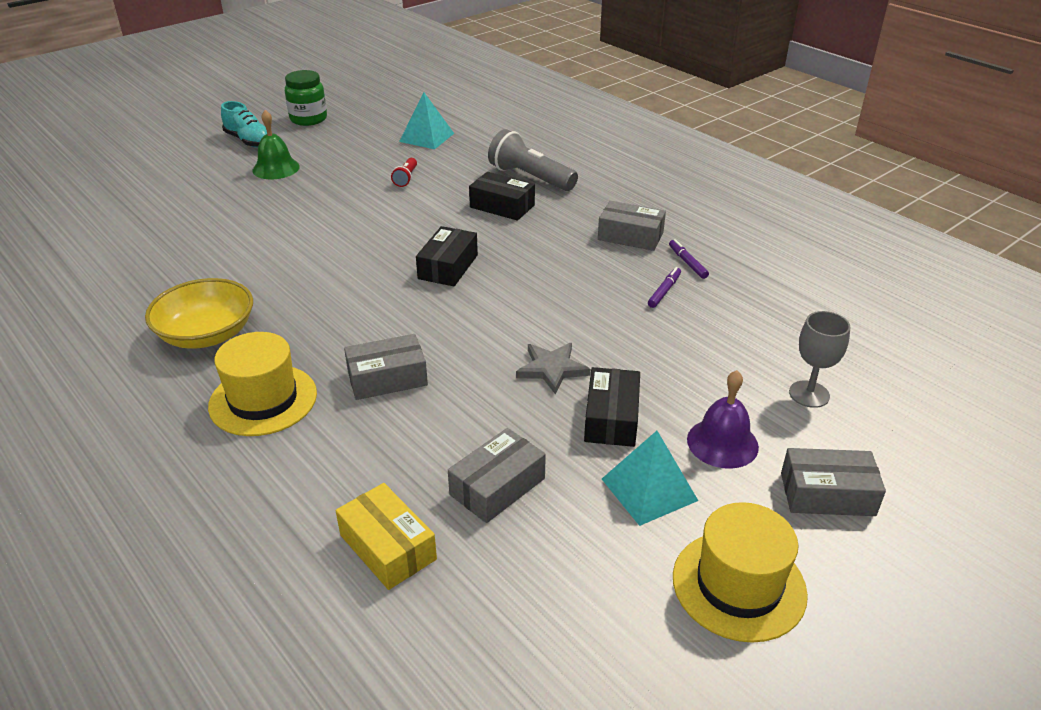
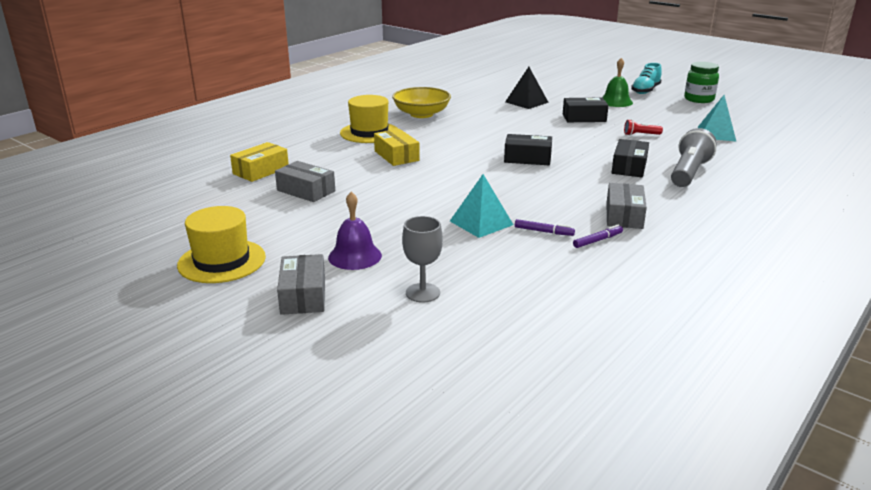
camera: 80 degrees right, 10 degrees down
(224, 231) = (526, 102): none -> black pyramid
(387, 378) = (396, 156): grey box -> yellow box
(552, 369) = (422, 197): grey star -> none
(611, 418) = (374, 218): black box -> black box (584, 118)
(649, 489) = (305, 232): turquoise pyramid -> turquoise pyramid (481, 223)

